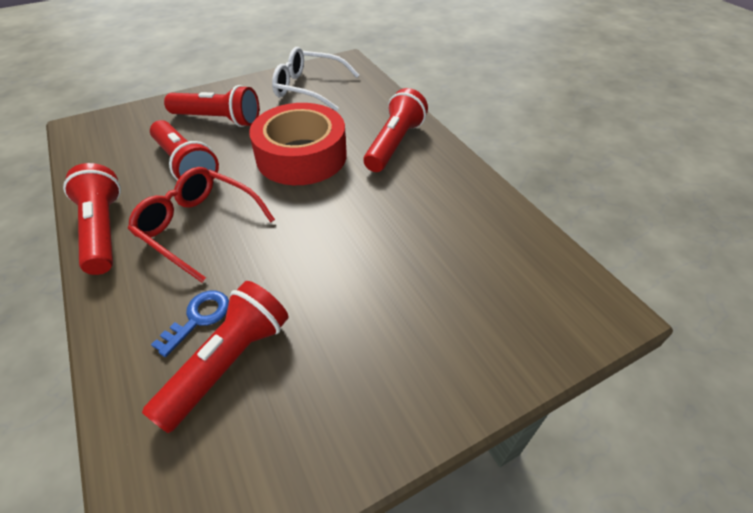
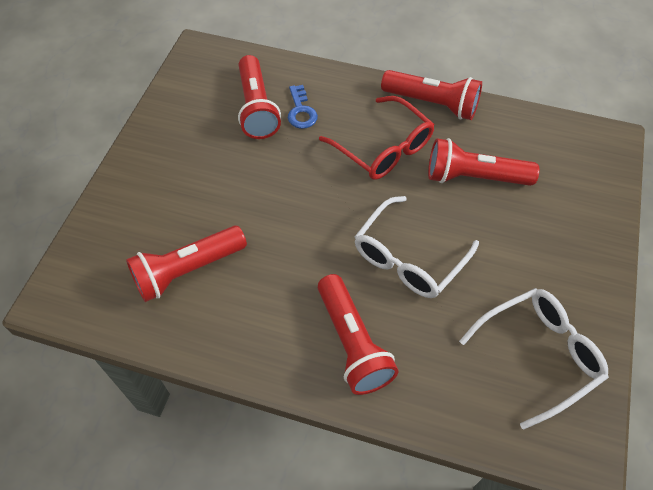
camera: 135 degrees right, 10 degrees up
(199, 227) = (383, 148): red glasses -> red glasses turned 60 degrees clockwise
(218, 119) = (535, 236): red flashlight -> red flashlight (187, 271)
(301, 156) = (408, 258): red tape -> white glasses

